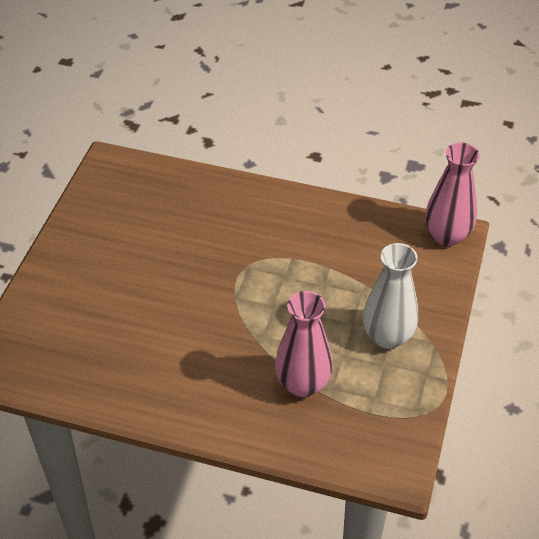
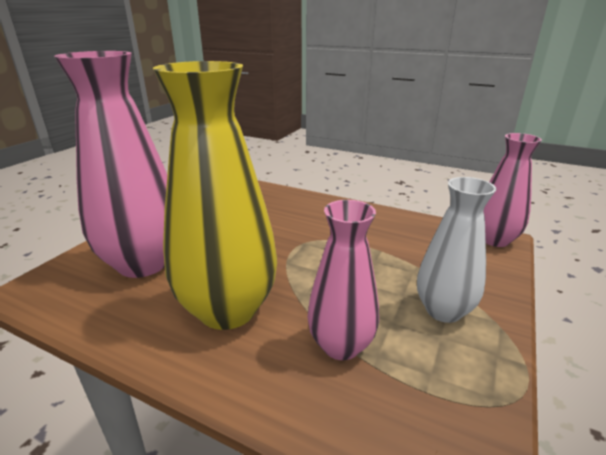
camera: 10 degrees right, 20 degrees down
(88, 319) = (143, 263): none -> pink vase
(196, 362) = (228, 309): none -> yellow vase

